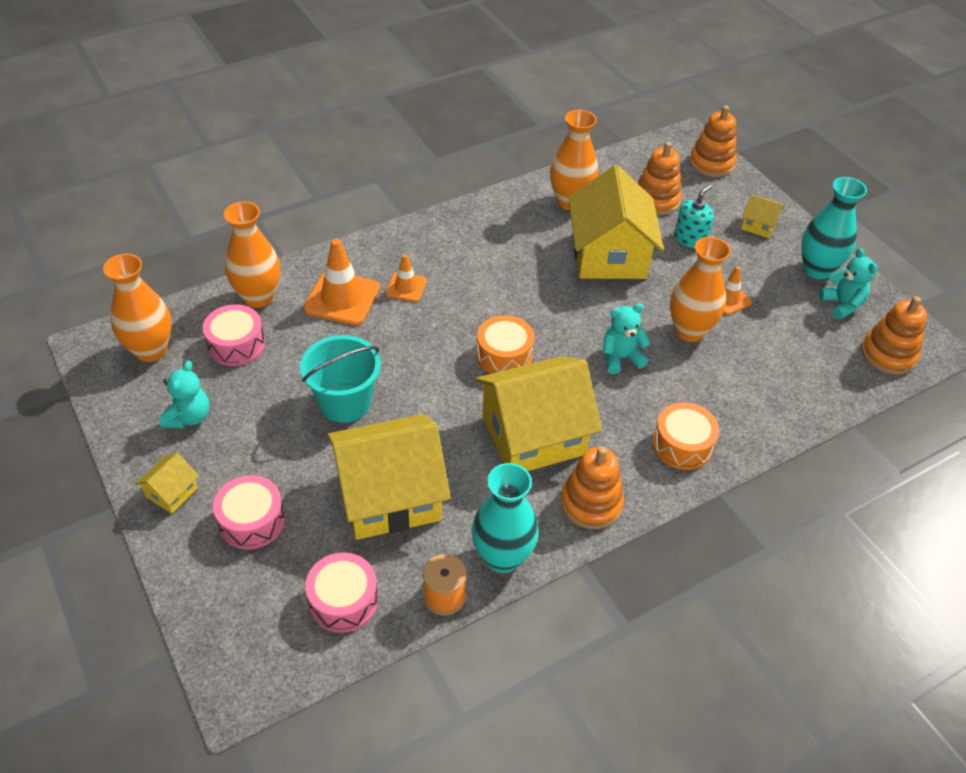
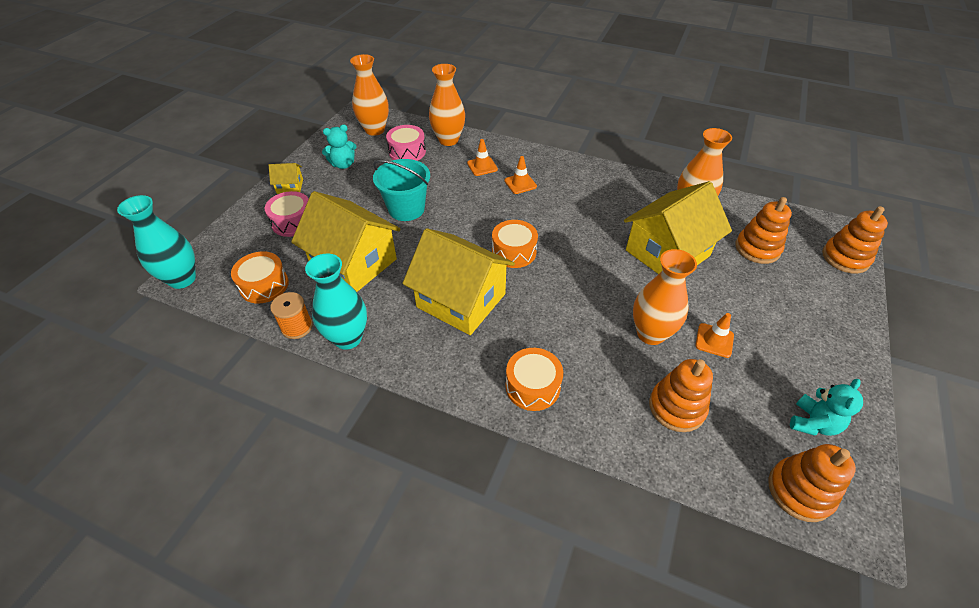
camera: 55 degrees right, 0 degrees up
(342, 298) = (482, 166): orange traffic cone -> orange traffic cone, size x0.57
(343, 600) = (264, 285): pink drum -> orange drum
(591, 503) = (430, 360): orange stacking toy -> orange stacking toy (676, 407)
(620, 358) = (578, 309): turquoise teddy bear -> none
(690, 239) = (745, 286): turquoise soap dispenser -> none
(758, 225) = (821, 319): yellow house -> none
(817, 269) = (829, 384): turquoise vase -> turquoise vase (182, 279)

